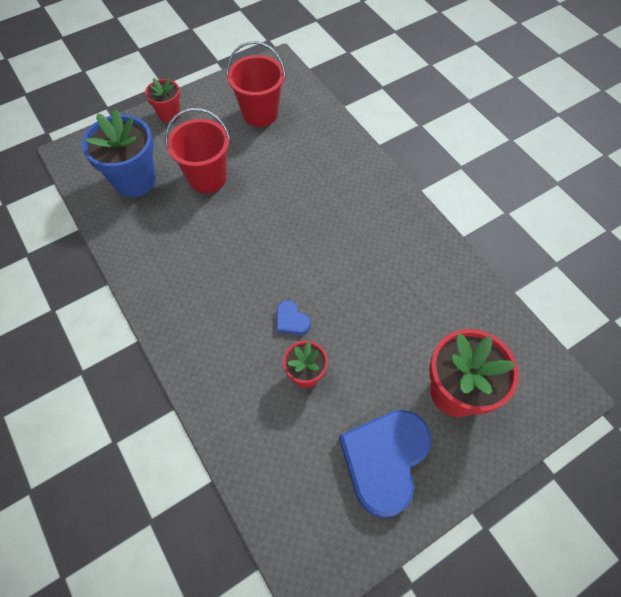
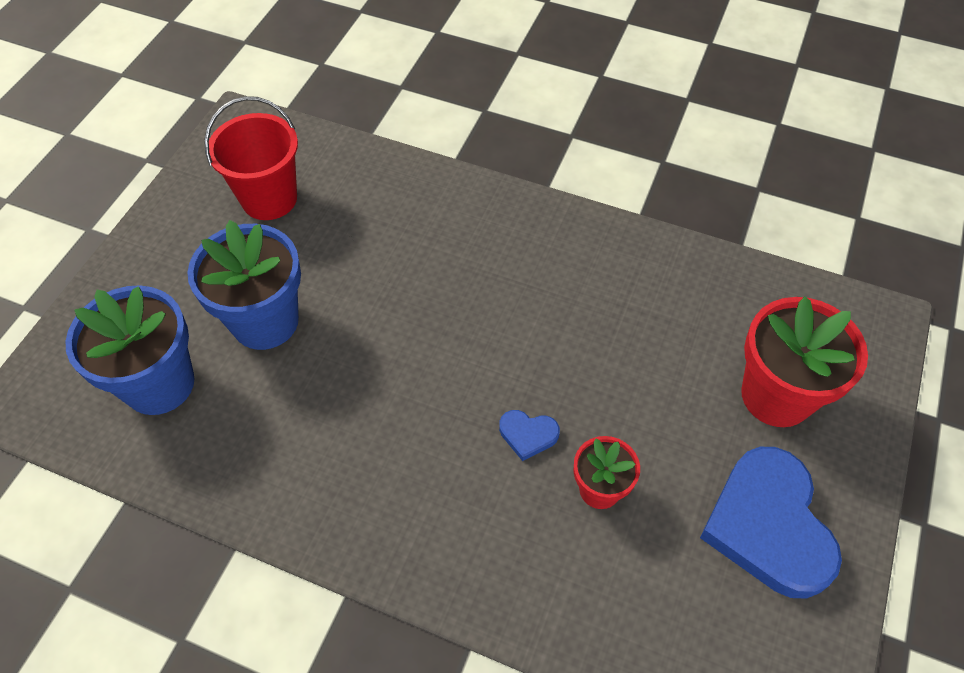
camera: 35 degrees left, 5 degrees down
(169, 114) = (135, 266): red flower pot -> none
(207, 178) = (265, 321): red bucket -> blue flower pot

